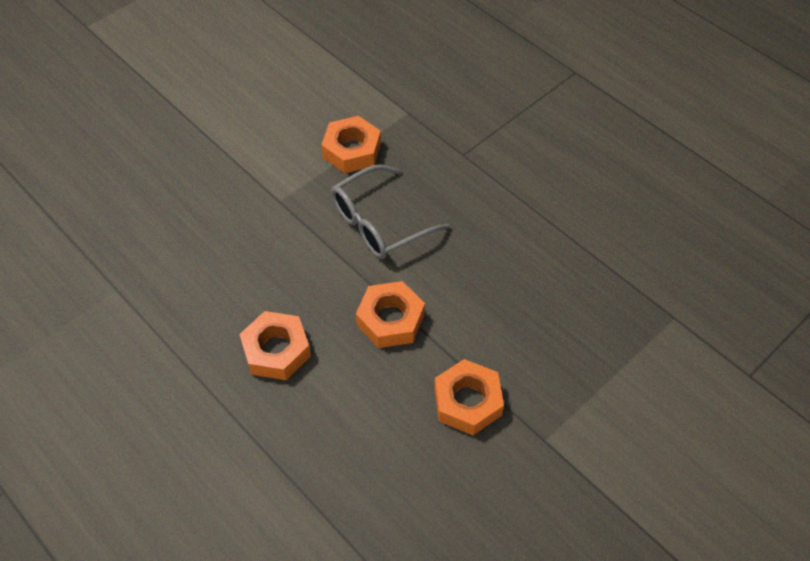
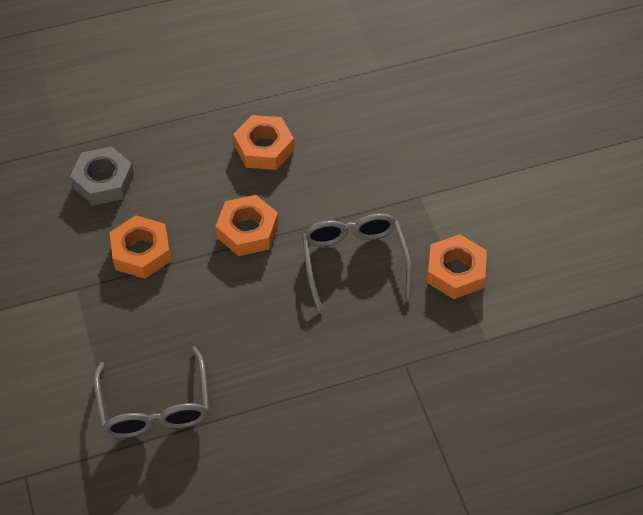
camera: 115 degrees right, 0 degrees up
(397, 489) = (103, 181): none -> grey nut
(618, 308) = (155, 407): none -> grey glasses

